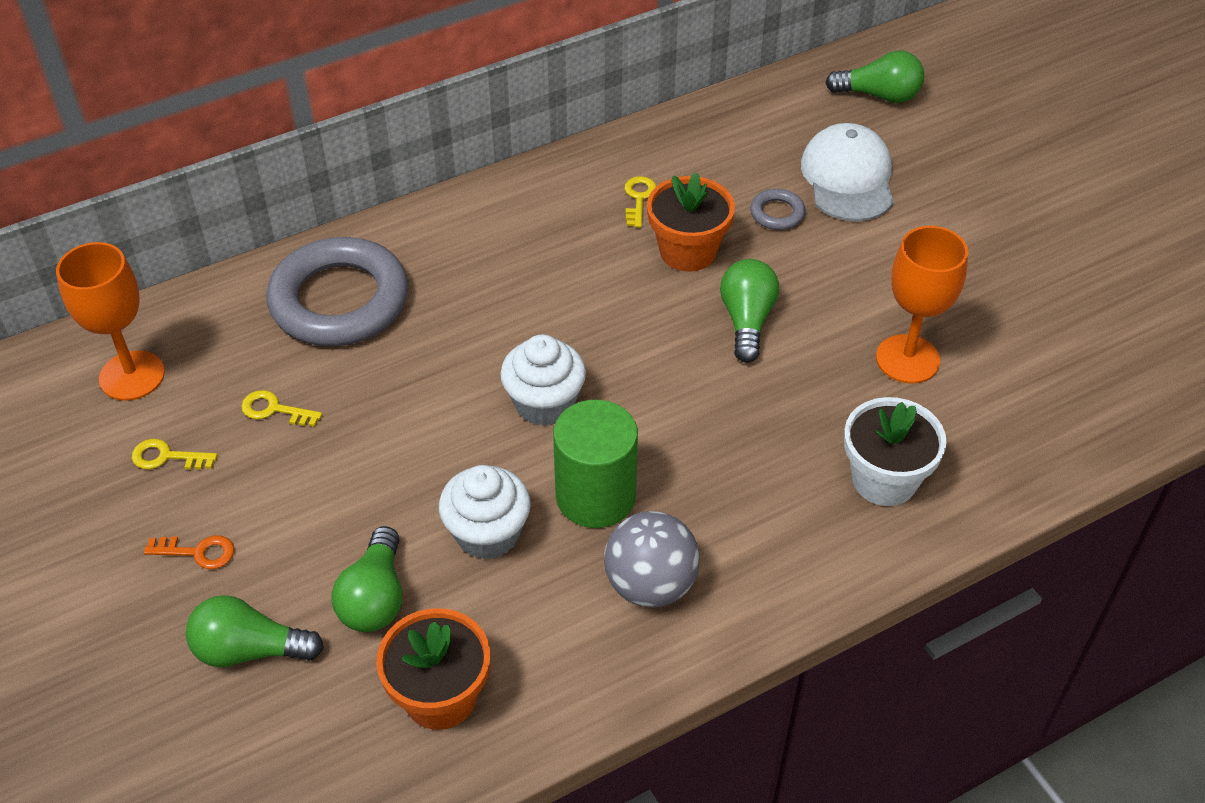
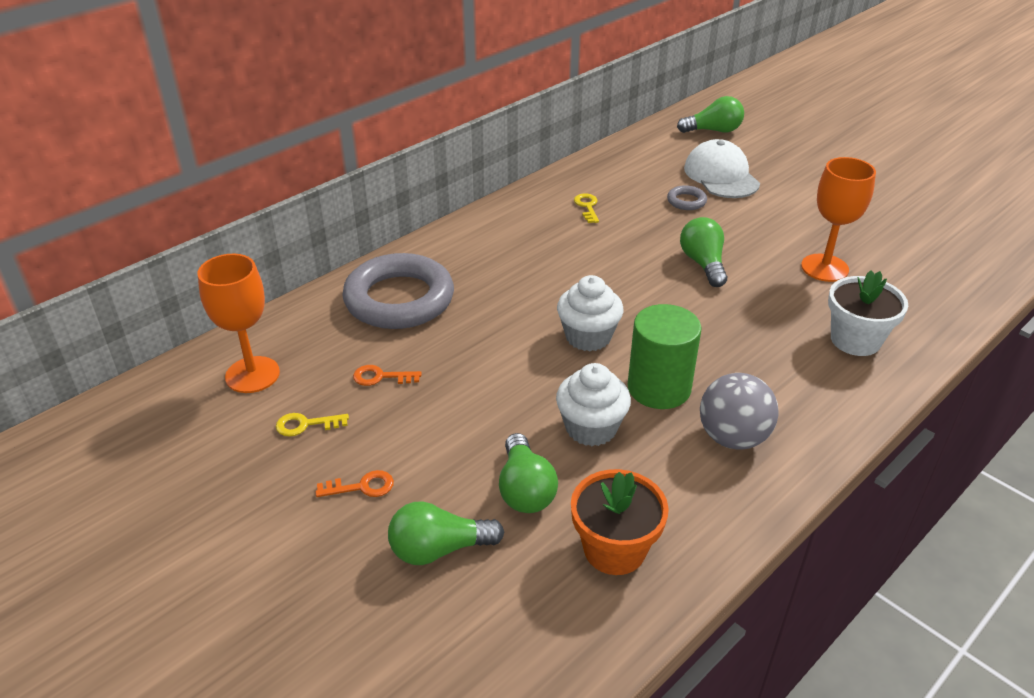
camera: 15 degrees left, 10 degrees down
(274, 410) = (381, 377): yellow key -> orange key
(688, 251) = (638, 231): orange flower pot -> none

